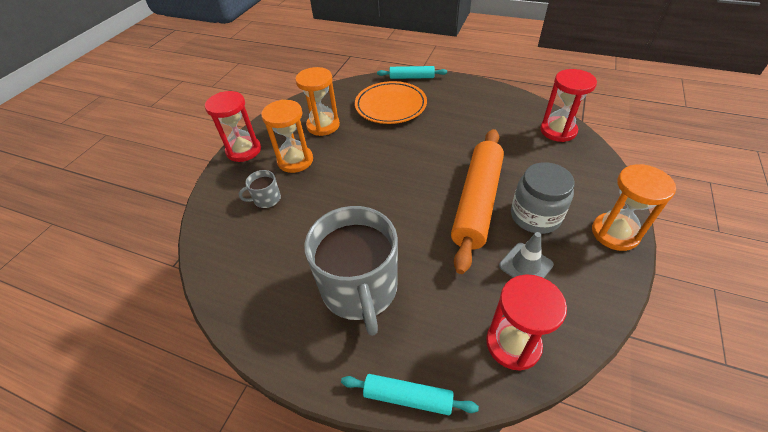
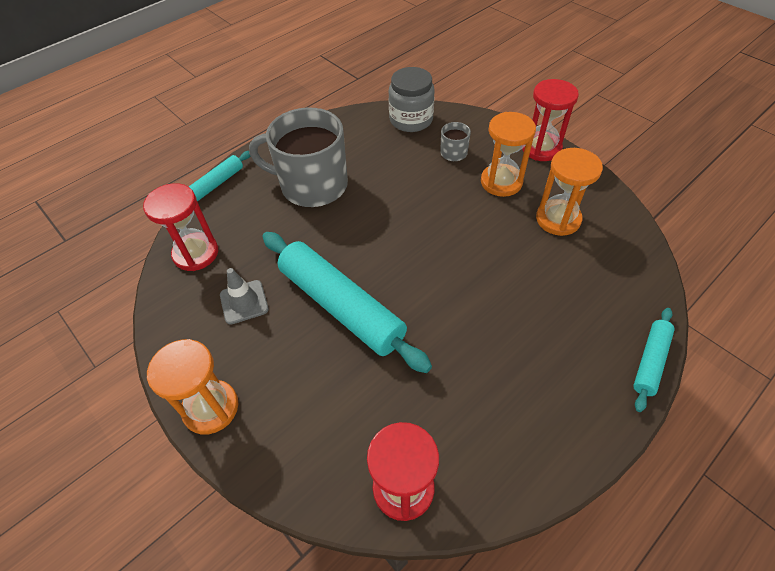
camera: 115 degrees right, 5 degrees up
(390, 106) = (573, 301): orange plate -> none
(477, 202) = (341, 306): orange rolling pin -> turquoise rolling pin
(535, 216) = (286, 347): grey jar -> grey jar (411, 120)

